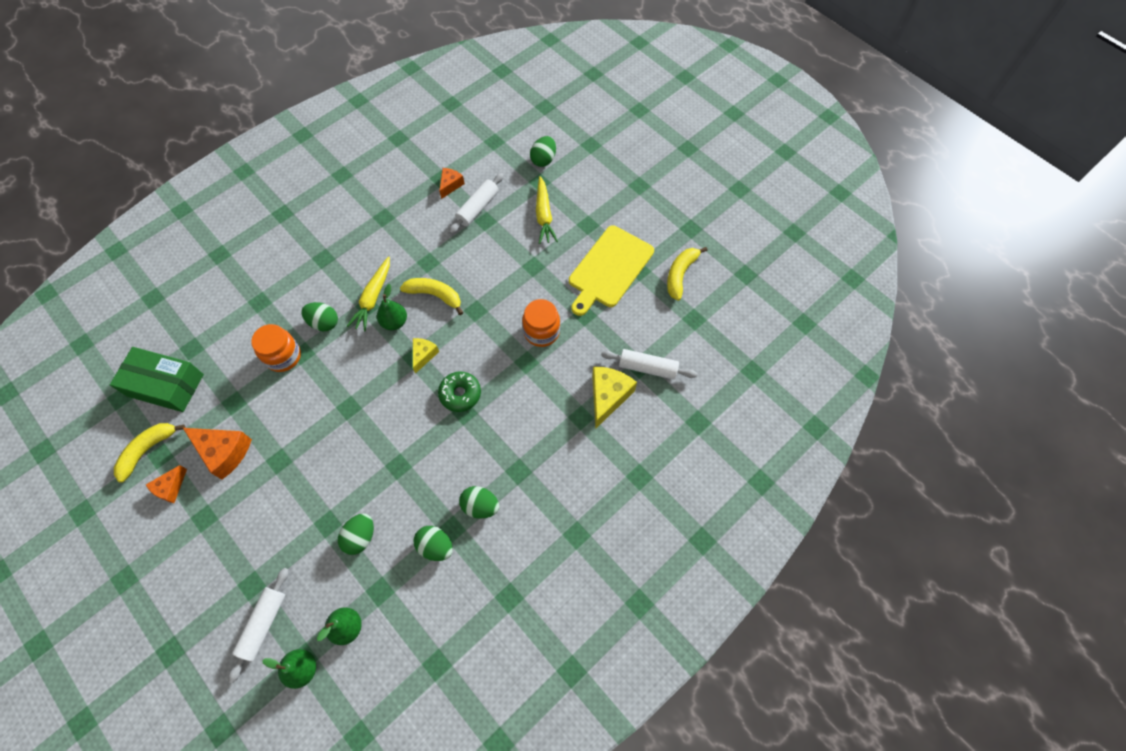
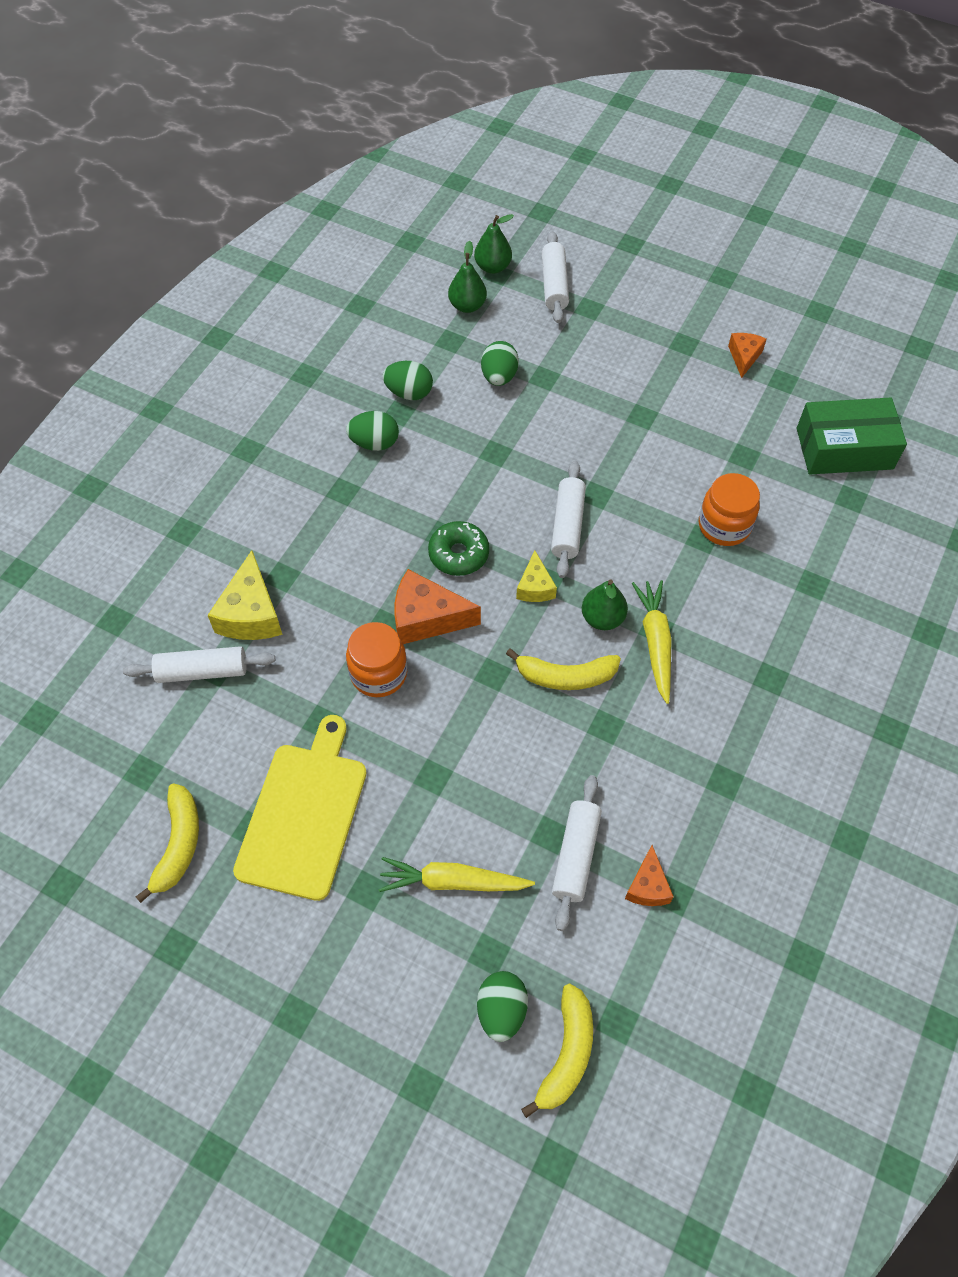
camera: 160 degrees right, 5 degrees down
(148, 450) = (802, 381): yellow banana -> yellow banana (566, 1054)
(224, 452) = (713, 405): orange cheese -> orange cheese (427, 618)
(324, 323) = (701, 585): green egg -> none
(380, 391) = (567, 525): none -> white rolling pin
(544, 215) = (452, 881): yellow carrot -> yellow carrot turned 60 degrees counterclockwise

